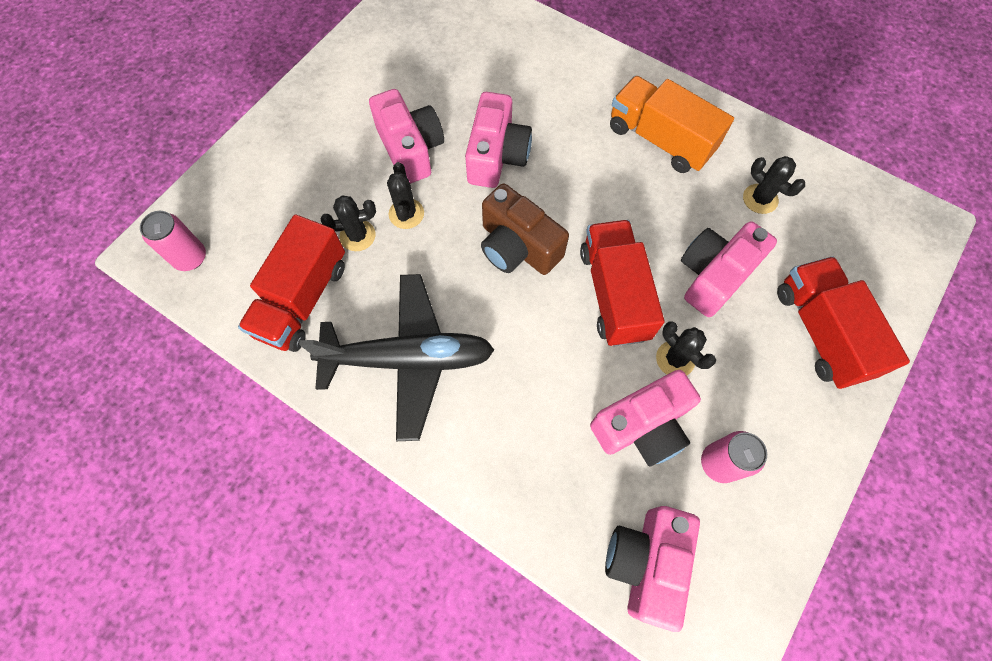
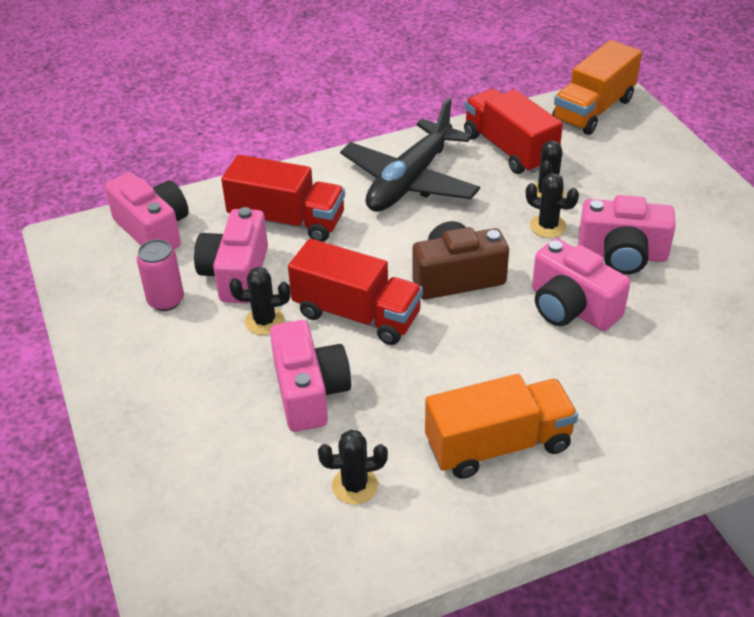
camera: 125 degrees right, 25 degrees down
(190, 258) = (593, 110): pink can -> orange truck
(820, 332) = (185, 435): red truck -> red truck (287, 221)

